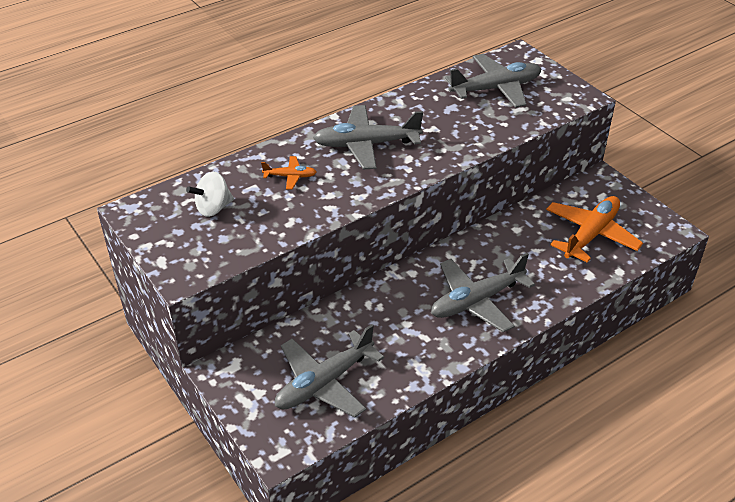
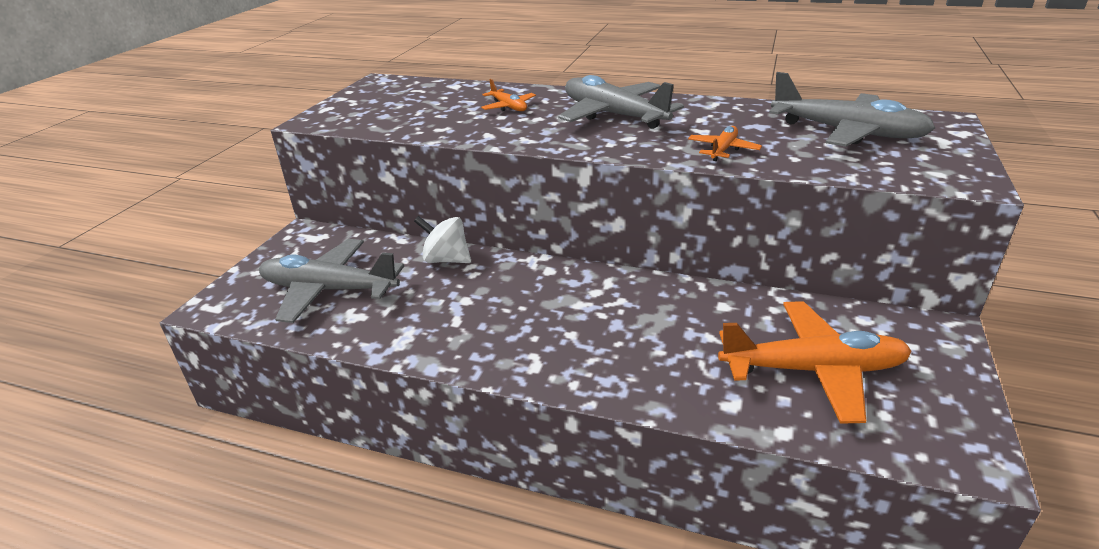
camera: 55 degrees right, 10 degrees down
(213, 208) = (420, 99): white spinning top -> white spinning top (446, 260)
(467, 138) = (723, 150): none -> orange plane
(476, 301) = (556, 330): grey plane -> none

